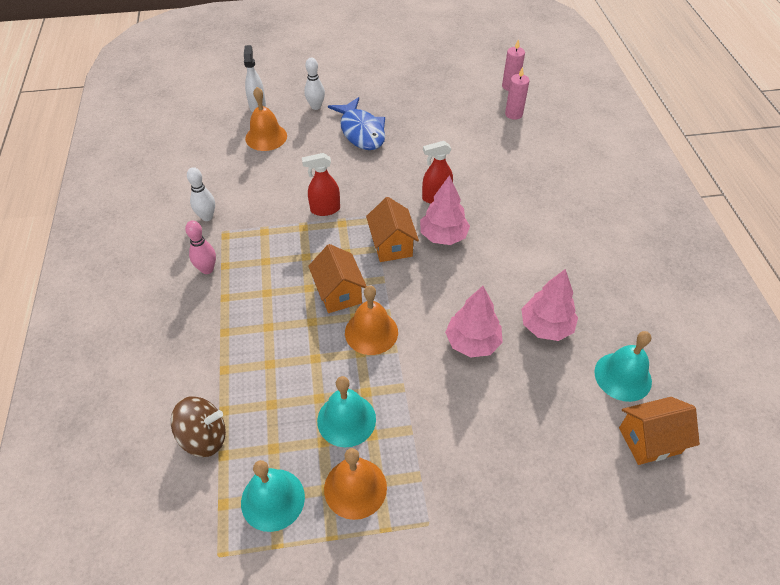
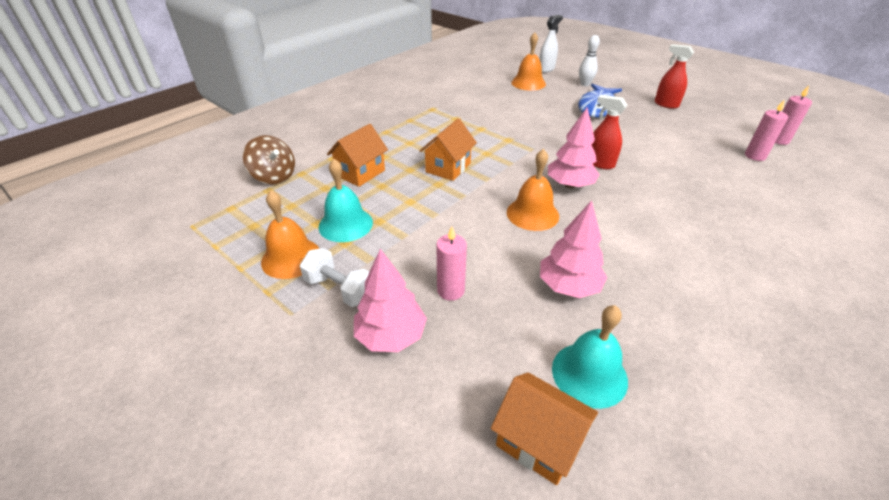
camera: 50 degrees right, 10 degrees down
(207, 217) = (436, 97): white bowling pin -> none
(207, 269) = (398, 116): pink bowling pin -> none
(272, 499) = (250, 225): turquoise bell -> none
(325, 209) = (508, 128): red spray bottle -> red spray bottle (666, 104)
(371, 332) = (434, 197): orange bell -> orange bell (532, 214)
(392, 245) = (523, 167): orange house -> orange house (360, 173)
(429, 472) = (340, 289): none -> white dumbbell
(472, 342) = (491, 250): pink tree -> pink tree (391, 335)
(492, 398) = (450, 290): none -> pink candle

